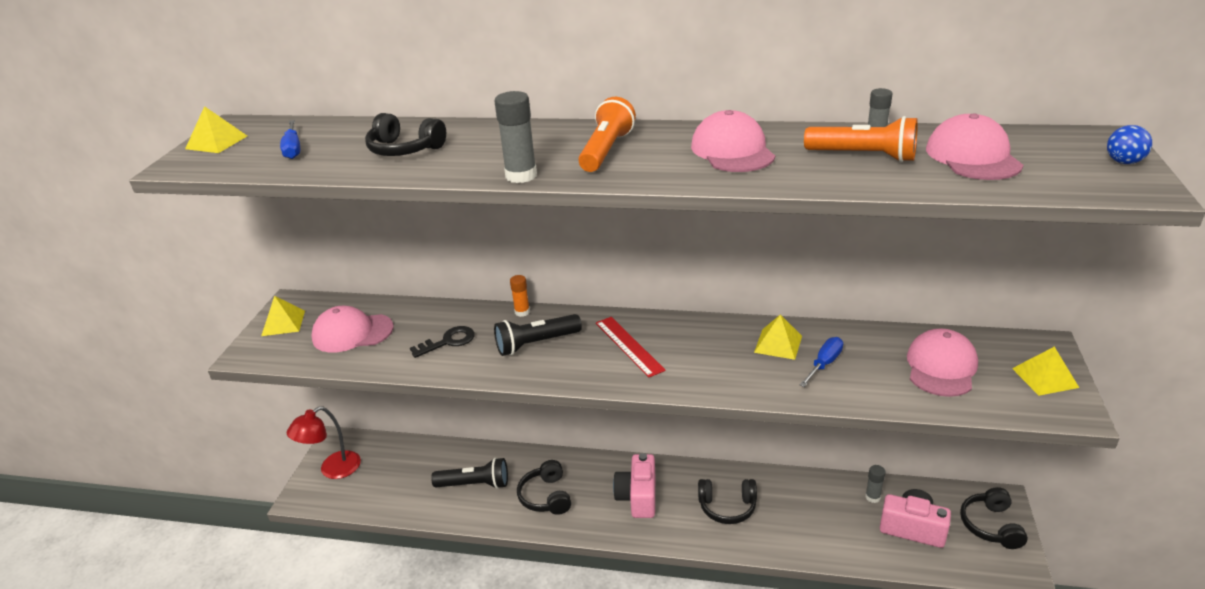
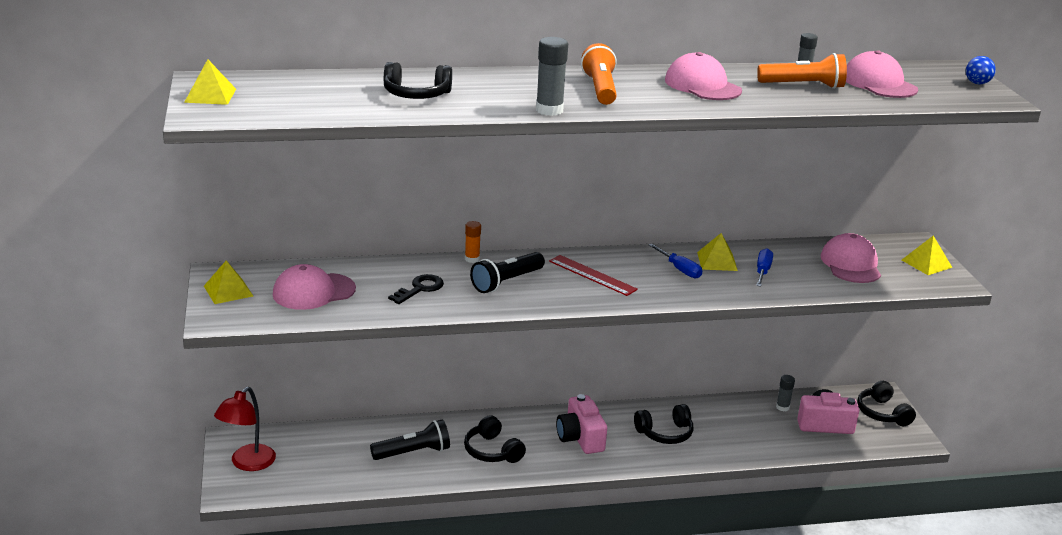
camera: 25 degrees left, 5 degrees down
(293, 149) = (303, 98): blue screwdriver -> blue screwdriver (680, 269)

